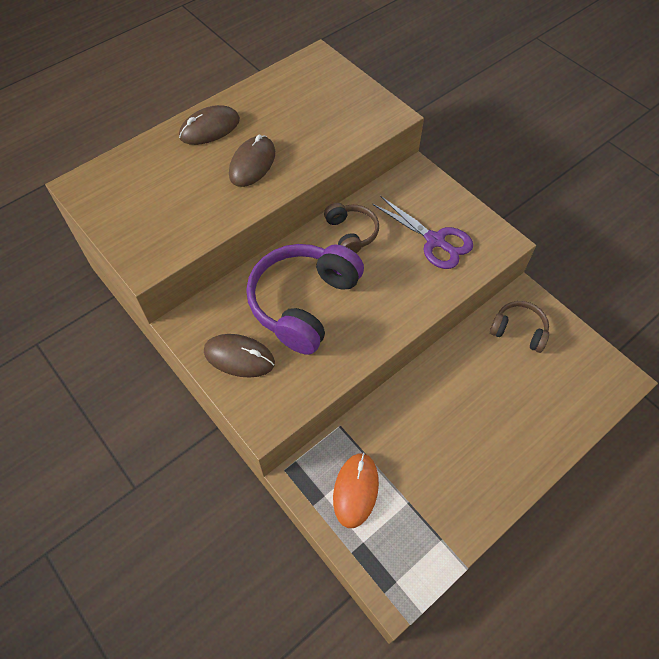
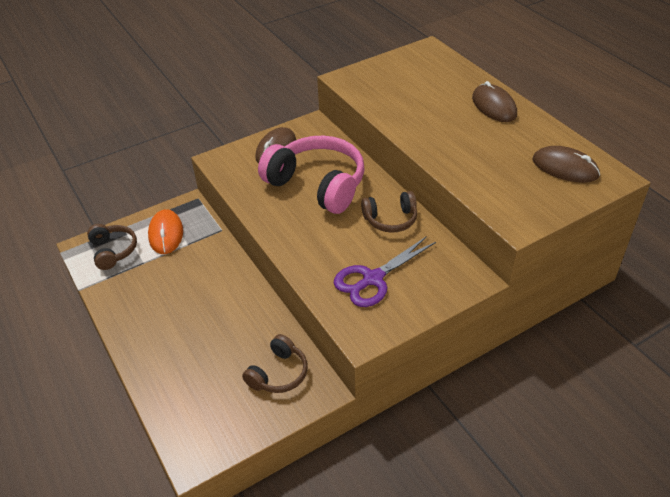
camera: 100 degrees right, 15 degrees down
(252, 164) = (447, 128): brown mouse -> brown mouse (565, 168)
(303, 303) = (317, 184): purple headphones -> pink headphones
(355, 490) = (166, 234): orange mouse -> orange mouse turned 60 degrees clockwise
(396, 548) = (113, 251): none -> brown headphones

